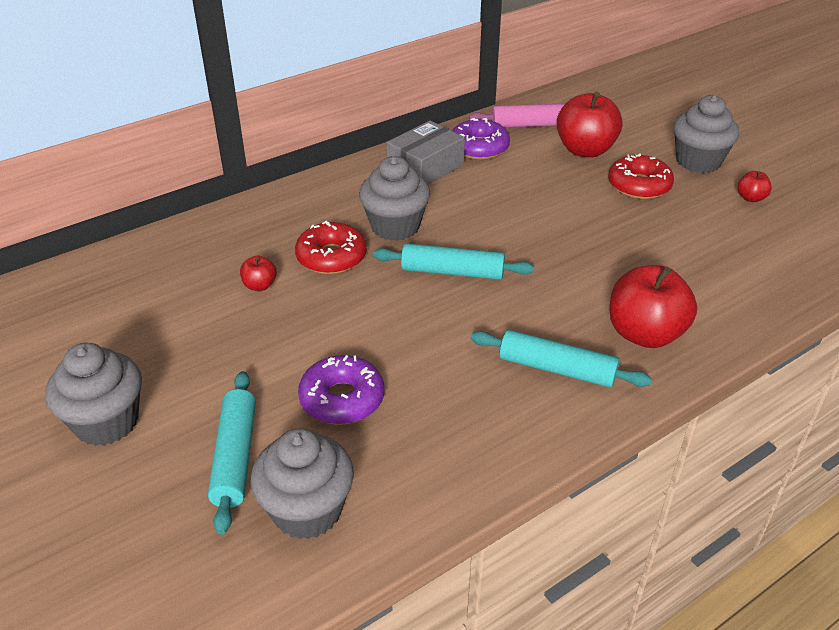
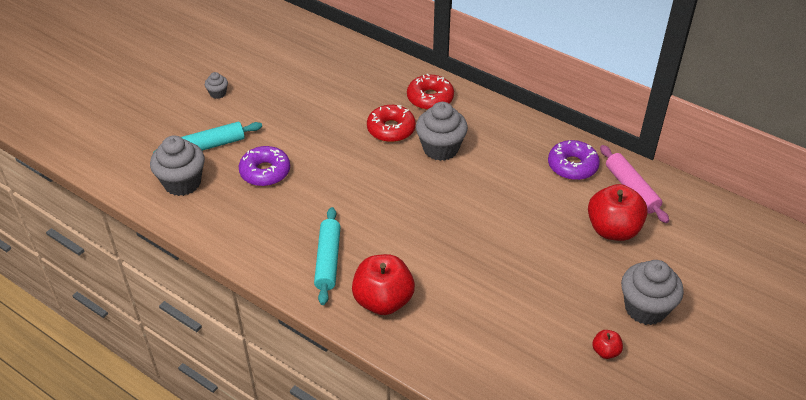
camera: 70 degrees right, 5 degrees up
(106, 422) = (218, 93): grey cupcake -> grey cupcake, size x0.48
(260, 285) = (348, 108): red apple -> none
(425, 167) = (525, 144): grey box -> none
(452, 272) = (404, 189): turquoise rolling pin -> none
(639, 186) = (577, 272): red donut -> red donut (430, 98)

